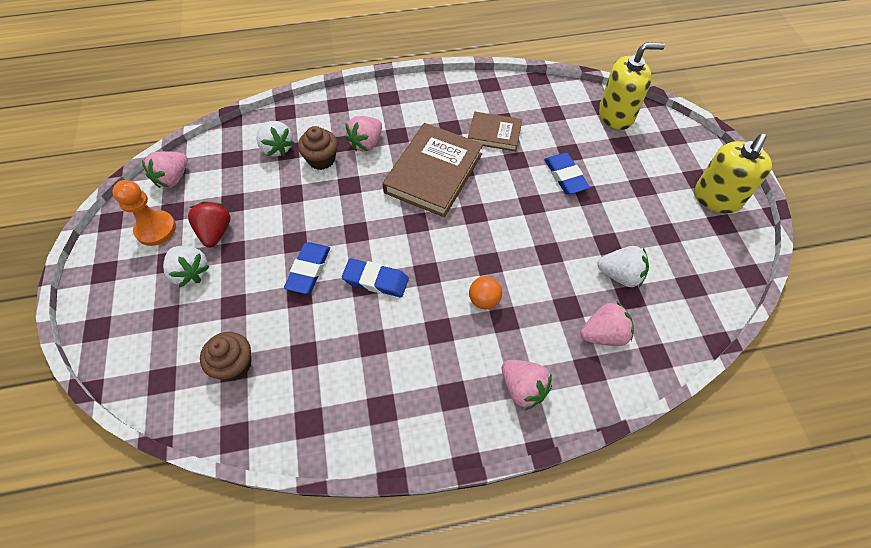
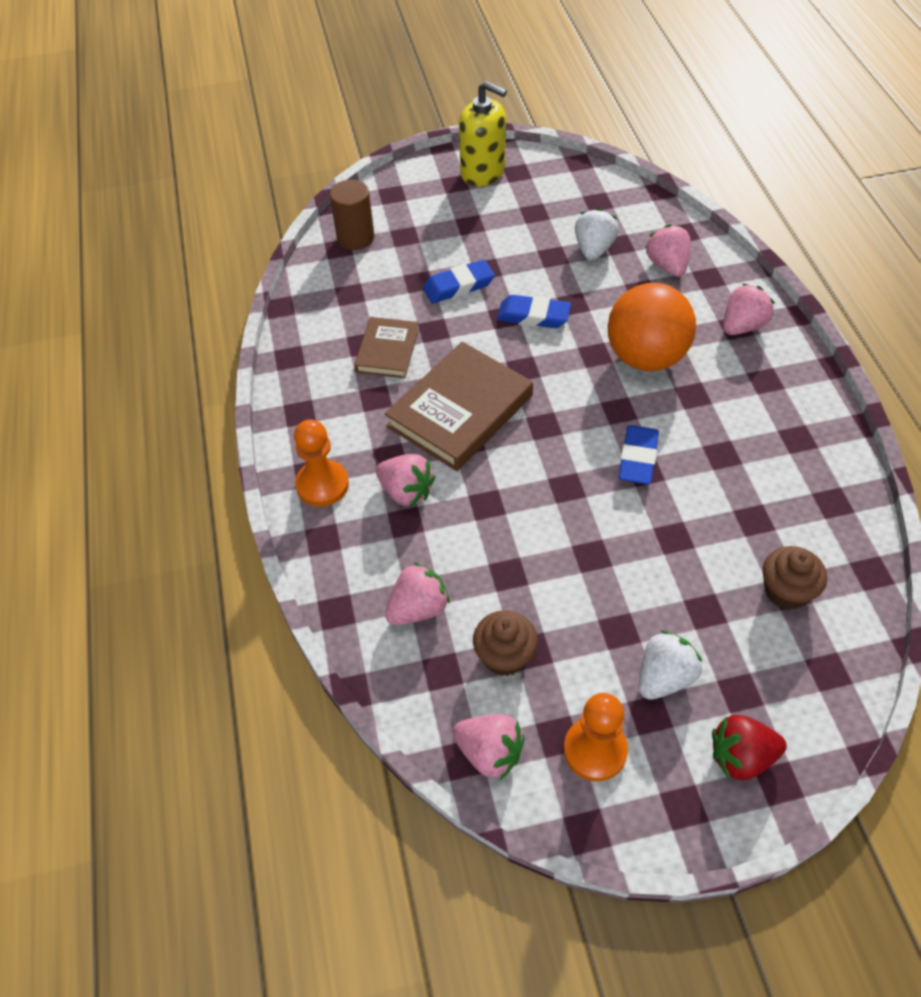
camera: 90 degrees left, 5 degrees down
(215, 232) = (589, 660): red strawberry -> red strawberry (741, 757)
(277, 148) = (418, 608): white strawberry -> pink strawberry
(309, 270) = (635, 531): blue eraser -> blue eraser (533, 316)
(321, 159) = (440, 544): brown cupcake -> brown cupcake (504, 656)
(378, 103) = (322, 485): none -> orange pawn
(434, 173) = (460, 411): brown book -> brown book turned 75 degrees counterclockwise
(484, 300) = (646, 357): orange ball -> orange ball, size x2.26
(616, 115) = (355, 238): yellow soap dispenser -> brown cylinder

